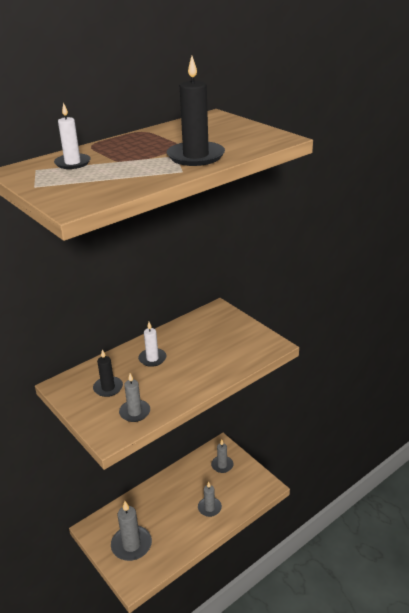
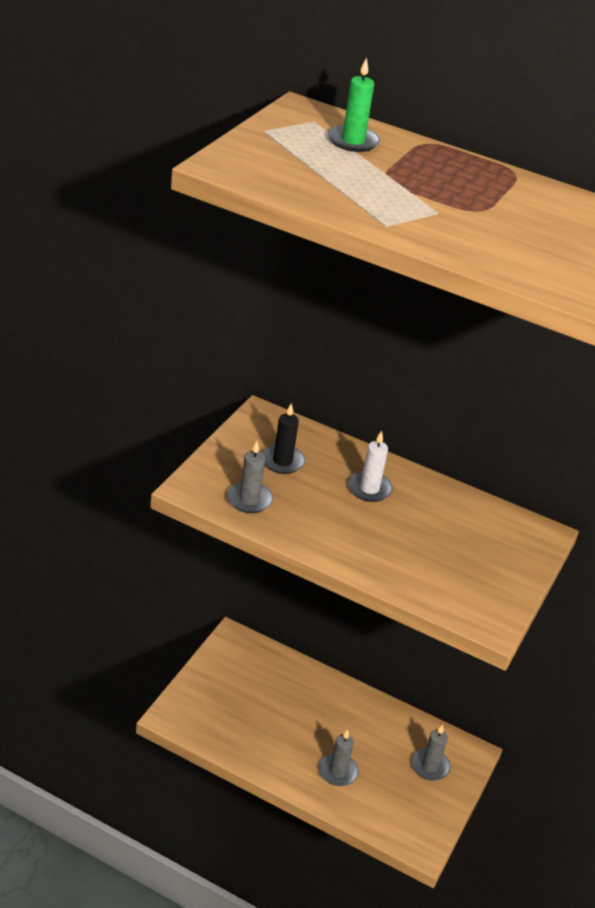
camera: 60 degrees right, 5 degrees up
(72, 163) = (353, 141): white candle -> green candle
(131, 545) = (229, 694): grey candle -> none
(195, 156) = (448, 228): black candle -> none

